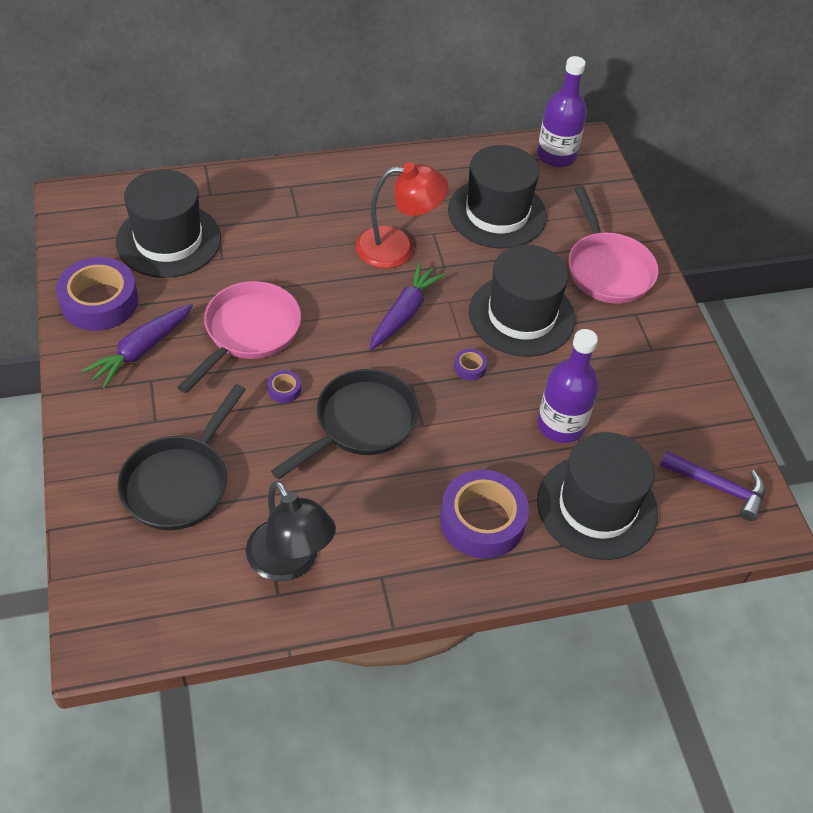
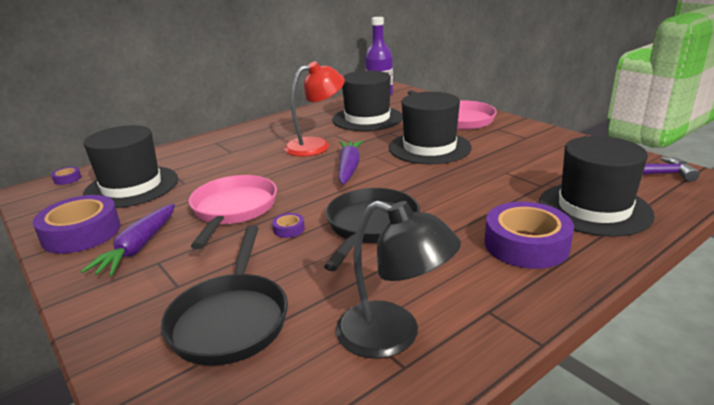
camera: 20 degrees left, 25 degrees down
(469, 367) = (422, 176): purple tape -> purple tape (67, 179)
(561, 425) = (516, 181): purple bottle -> none

